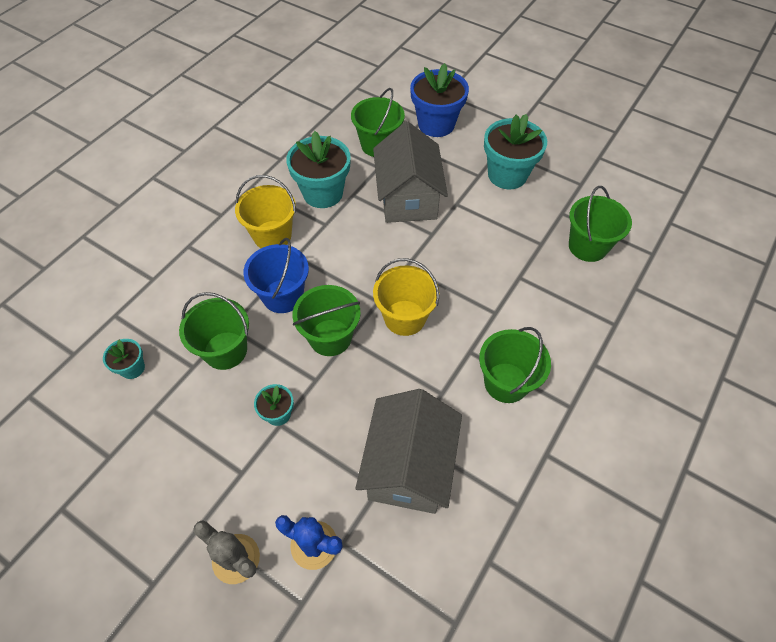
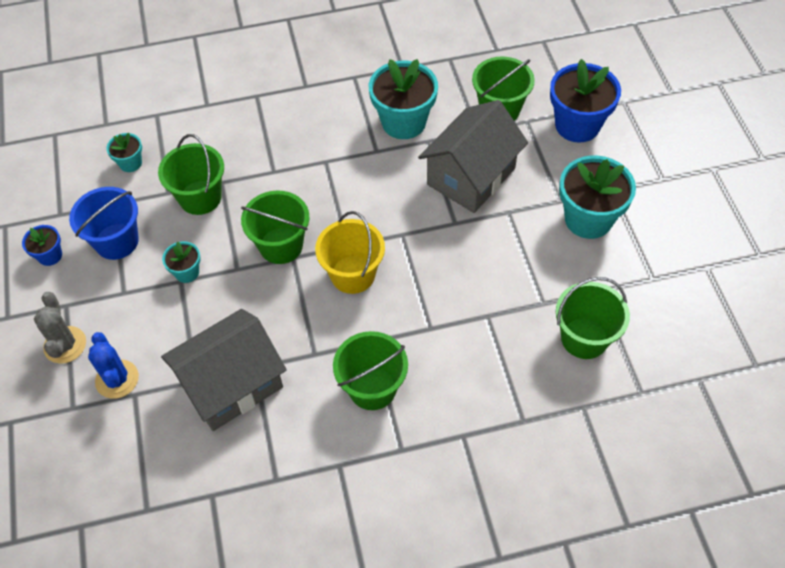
camera: 45 degrees right, 0 degrees up
(137, 498) = (50, 255): none -> blue flower pot
(272, 235) = (325, 131): yellow bucket -> none
(283, 296) = (281, 186): blue bucket -> blue bucket (116, 241)

